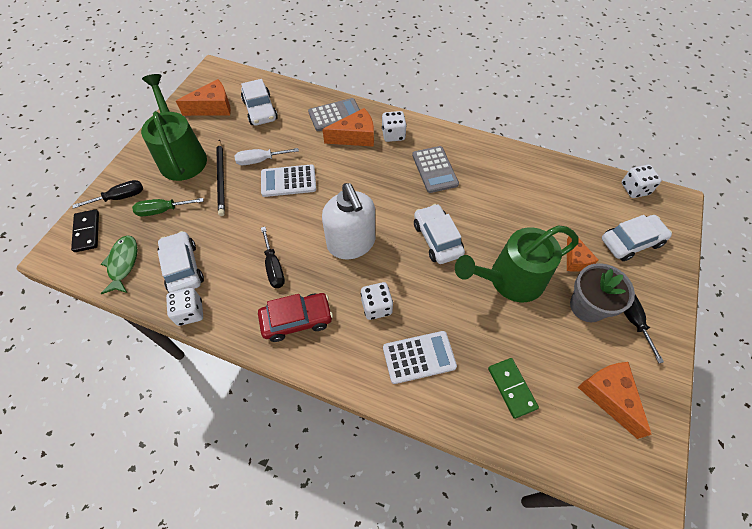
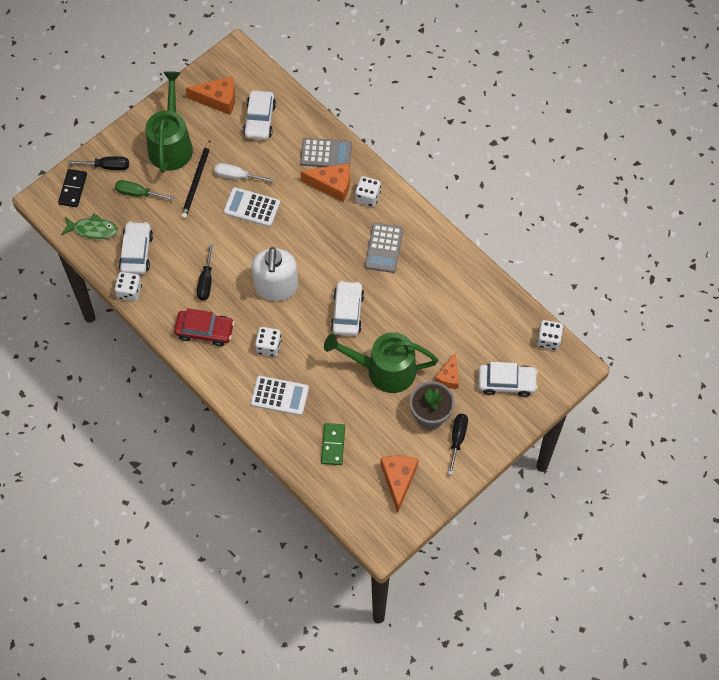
camera: 25 degrees right, 5 degrees up
(123, 263) = (93, 229): green fish -> green fish turned 75 degrees clockwise

